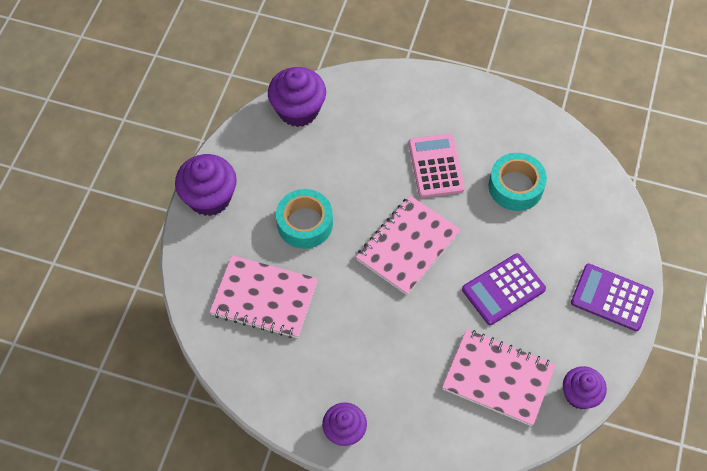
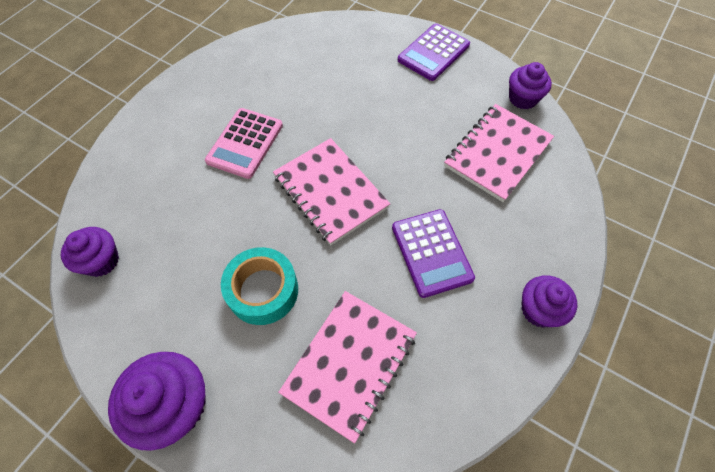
camera: 75 degrees left, 0 degrees up
(298, 110) = (101, 261): purple cupcake -> purple cupcake, size x0.65
(436, 166) = (245, 143): pink calculator -> pink calculator turned 75 degrees counterclockwise
(503, 289) = (404, 125): purple calculator -> purple calculator (431, 252)
(515, 187) = (297, 87): turquoise tape -> none

